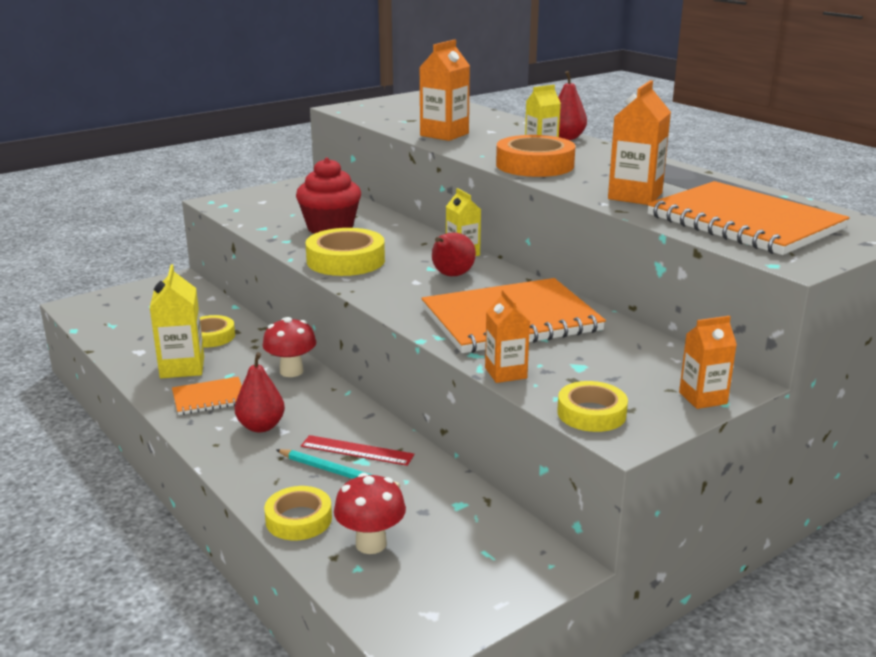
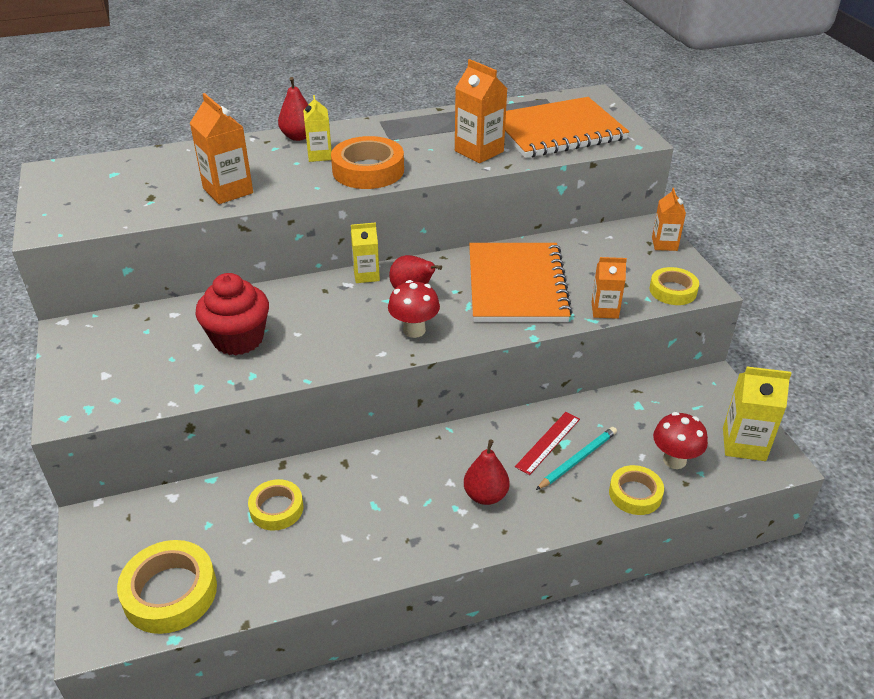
camera: 70 degrees left, 15 degrees up
(182, 367) = (337, 540): yellow carton -> yellow carton (744, 444)
(209, 398) = (415, 526): orange notebook -> none
(291, 371) = (391, 459): red mushroom -> red mushroom (414, 330)
(345, 260) = (337, 345): yellow tape -> yellow tape (170, 592)

